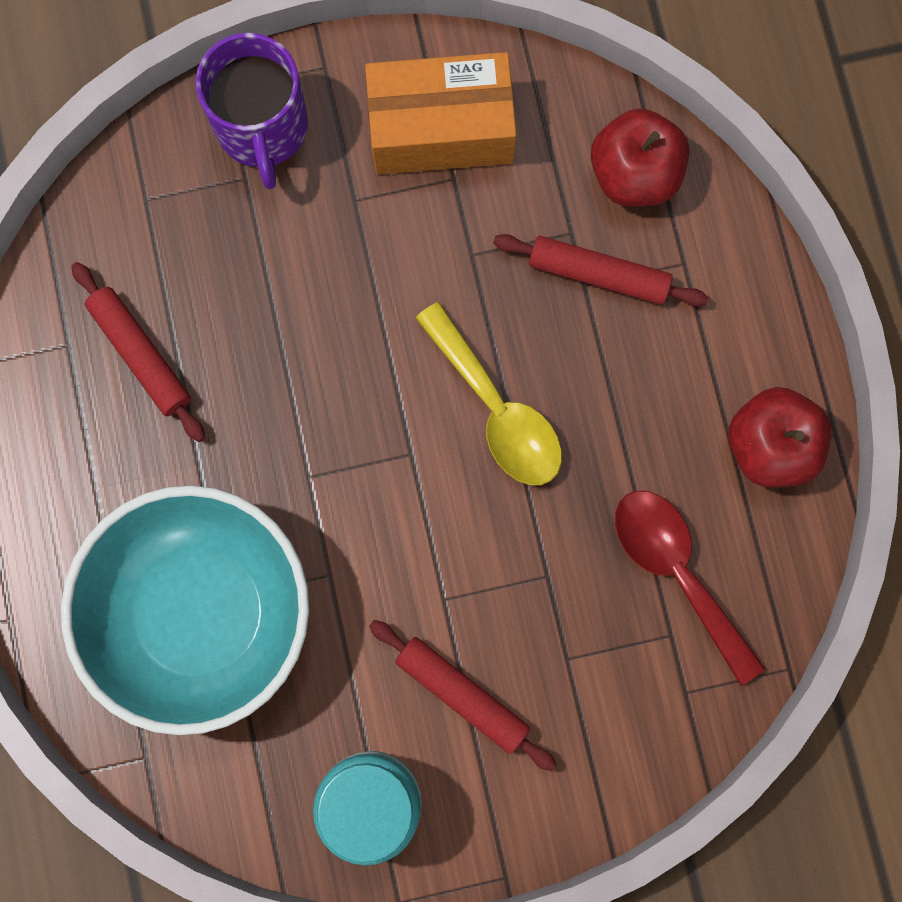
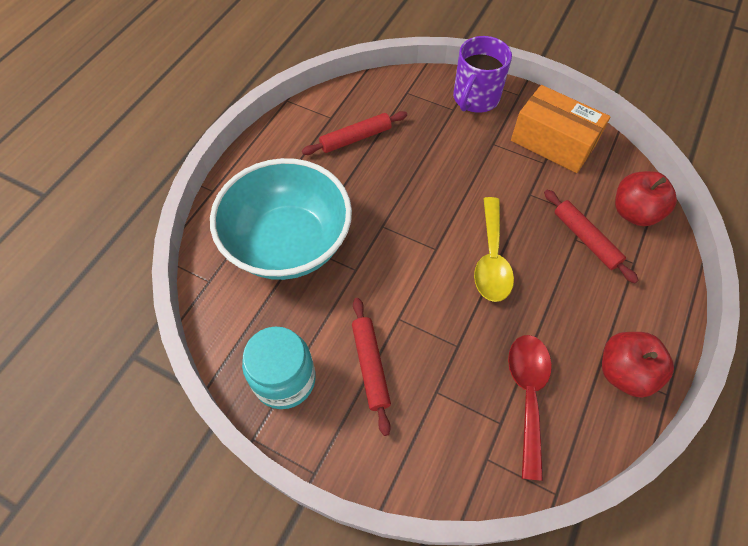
camera: 40 degrees right, 20 degrees down
(141, 355) = (355, 138): red rolling pin -> red rolling pin turned 60 degrees clockwise

